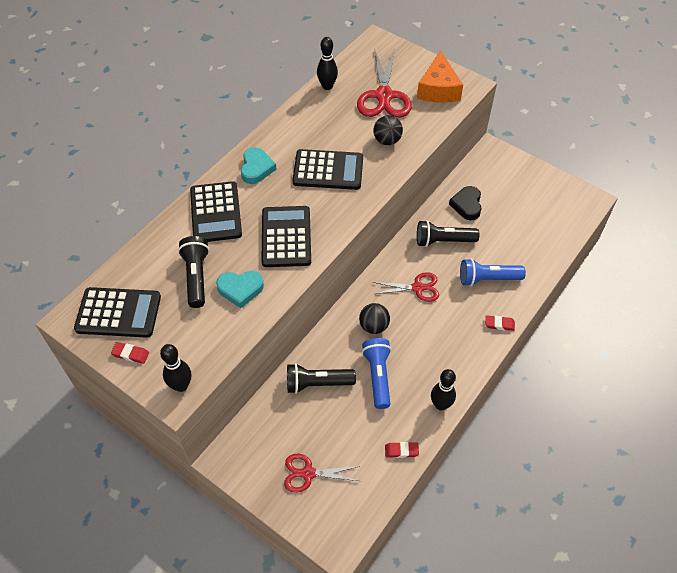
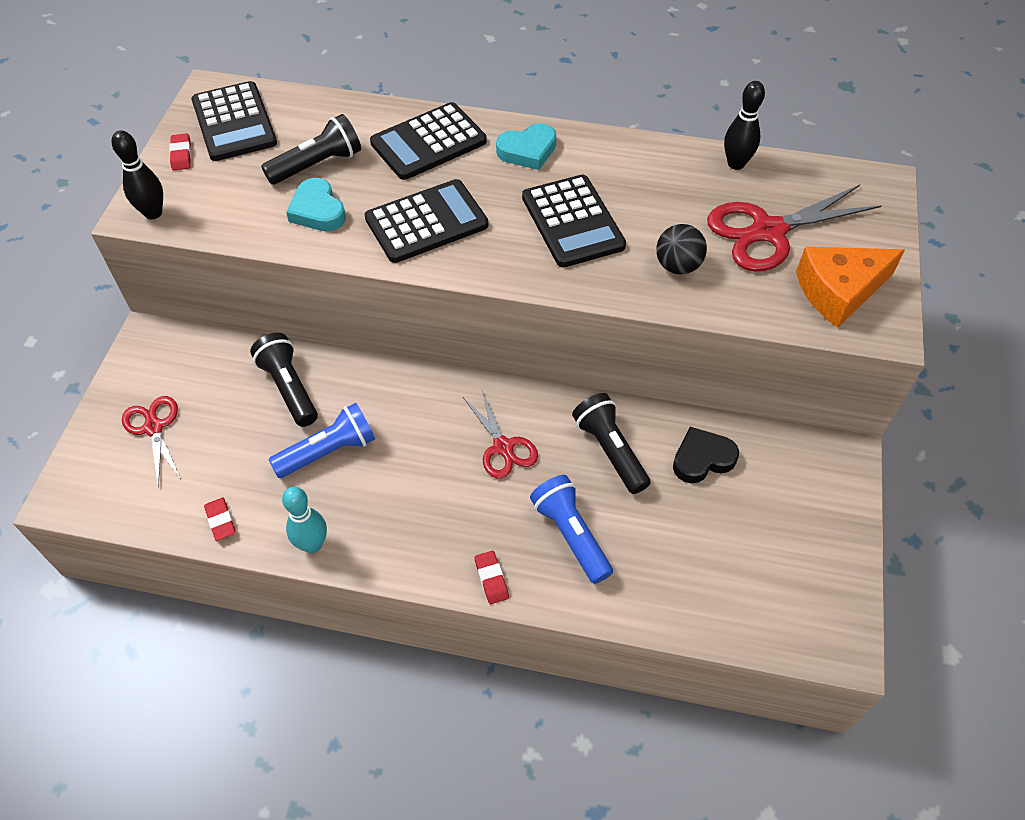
camera: 65 degrees right, 0 degrees up
(374, 326) = (409, 417): black ball -> none
(440, 405) = (312, 544): black bowling pin -> turquoise bowling pin

